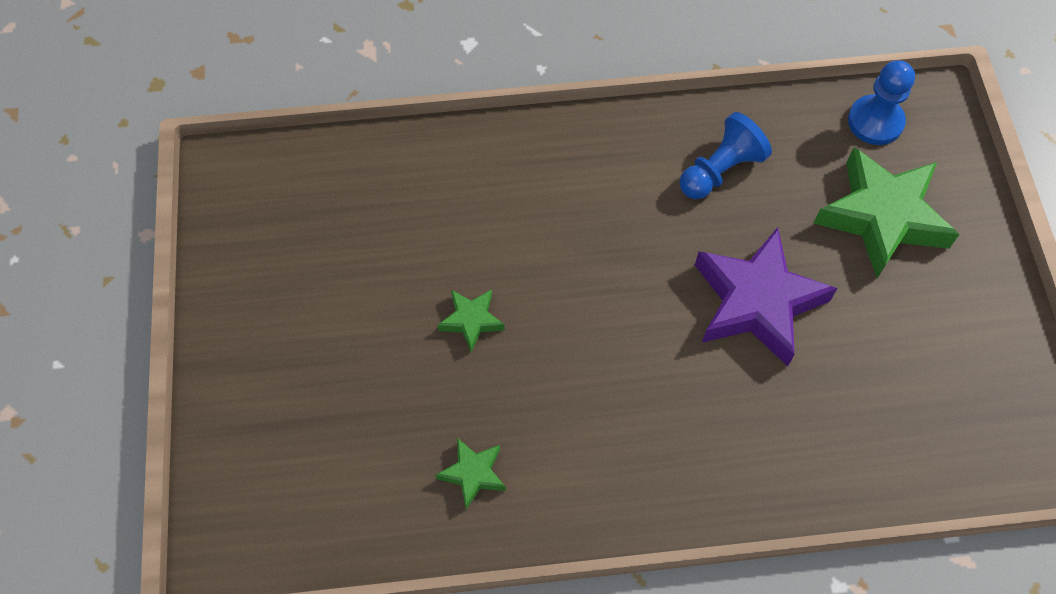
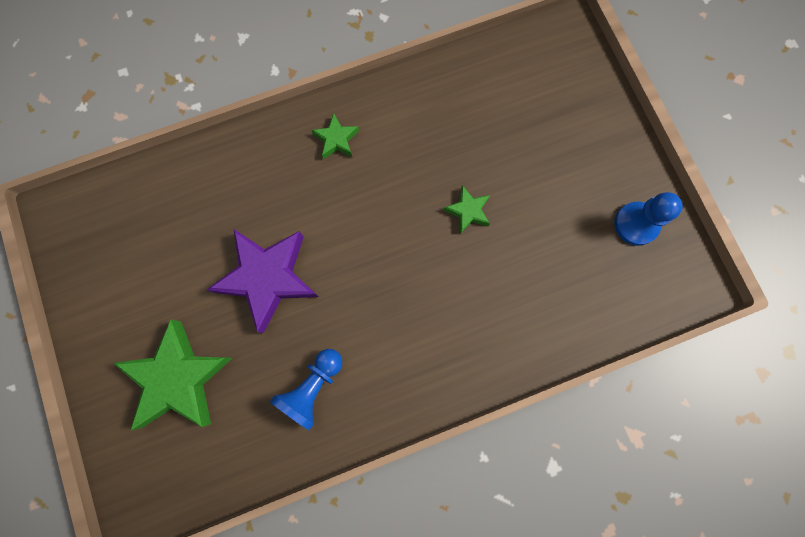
camera: 165 degrees right, 15 degrees up
(473, 474) = (434, 110): green star -> green star (336, 139)
(875, 122) = (189, 474): blue pawn -> blue pawn (636, 224)

